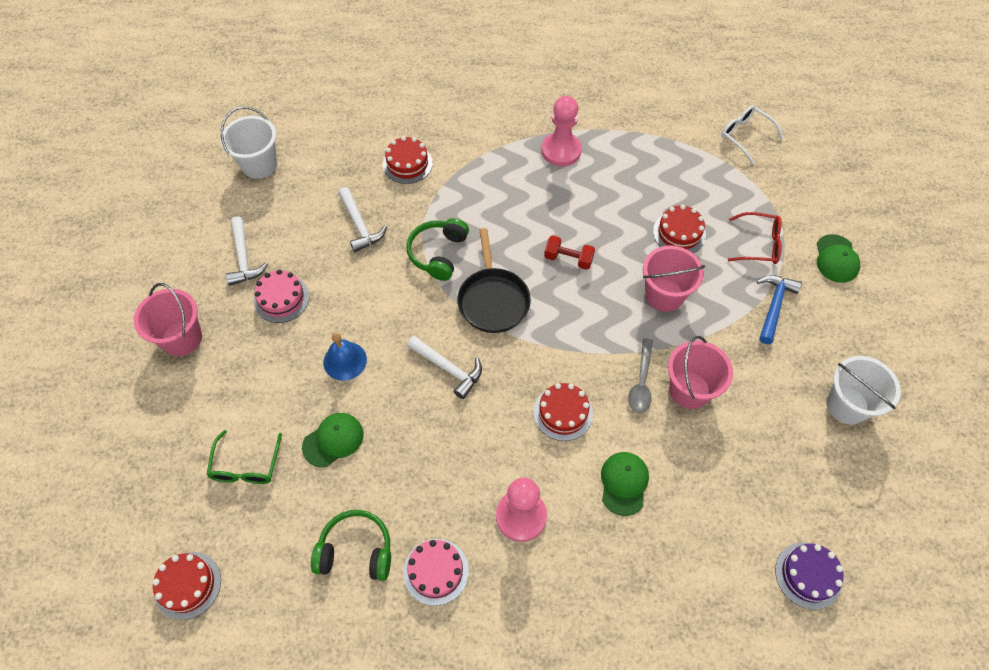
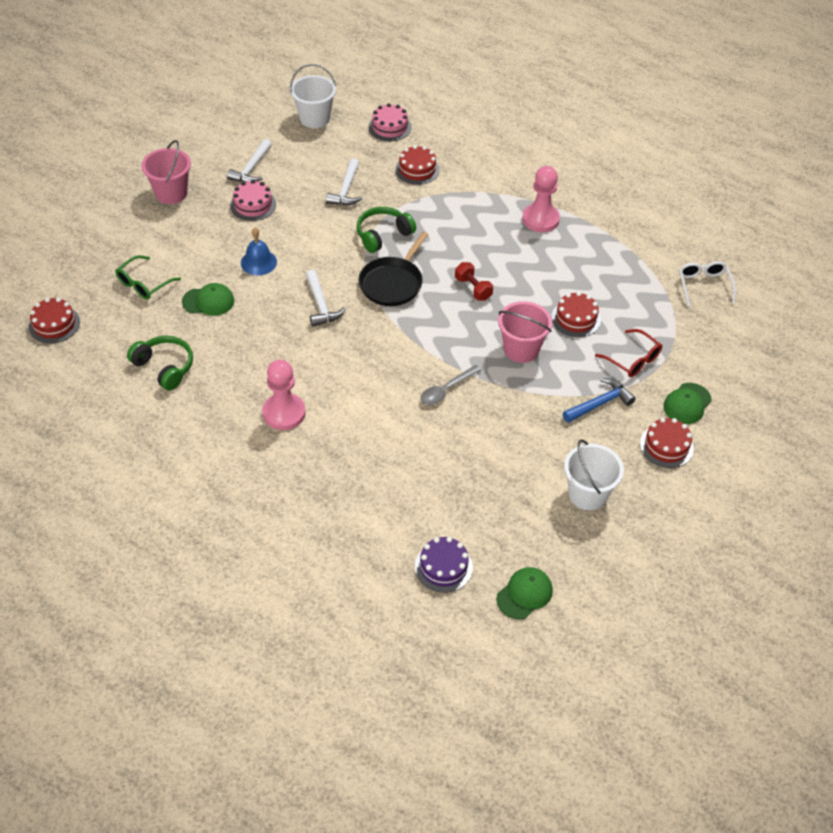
camera: 35 degrees right, 10 degrees down
(436, 571) = (201, 408): pink cake -> pink cake (390, 127)
(563, 413) = (372, 374): red cake -> red cake (666, 446)
(624, 483) = (371, 438): green cap -> green cap (524, 594)
(689, 390) = (476, 414): pink bucket -> none

